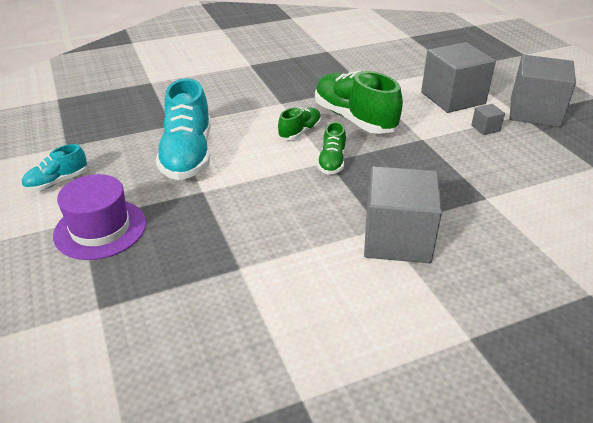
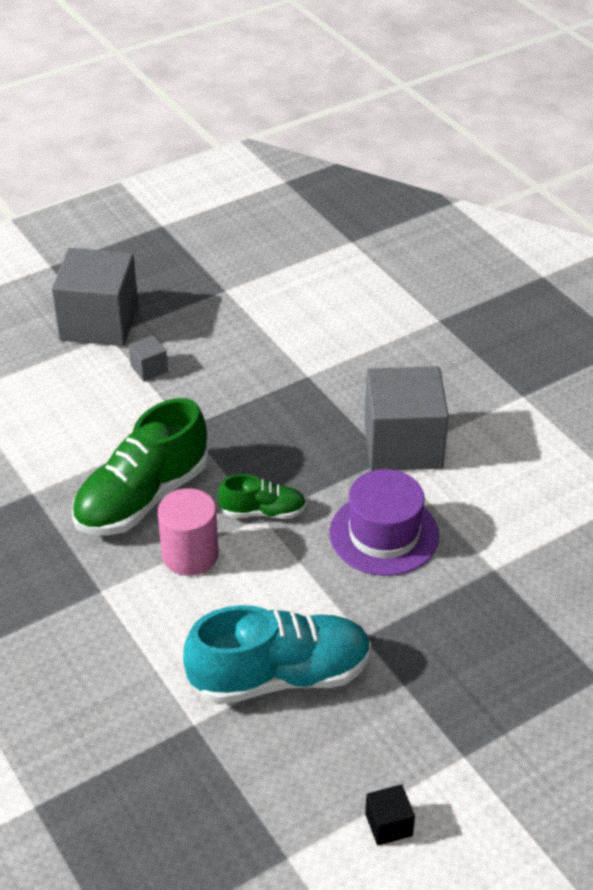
camera: 100 degrees left, 5 degrees up
(57, 182) = (388, 825): turquoise shoe -> black cube
(100, 229) = (474, 726): purple hat -> purple hat (384, 534)
(300, 132) = (190, 555): green shoe -> pink cylinder
(453, 98) = (66, 396): grey cube -> none

